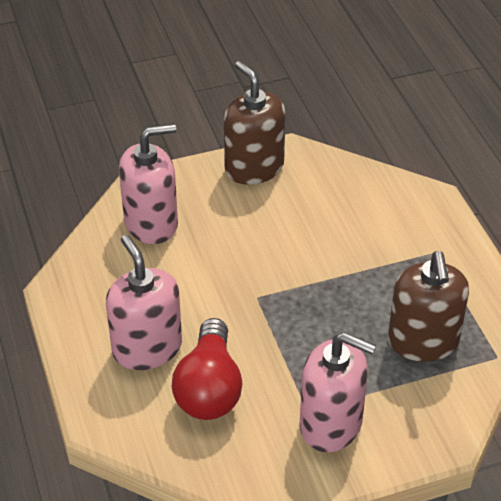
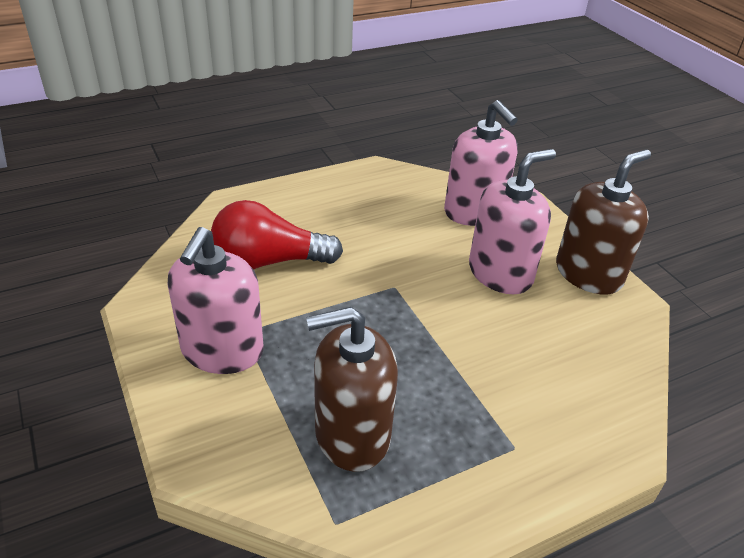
camera: 80 degrees right, 5 degrees down
(147, 348) = (315, 221): pink soap dispenser -> pink soap dispenser (500, 273)

